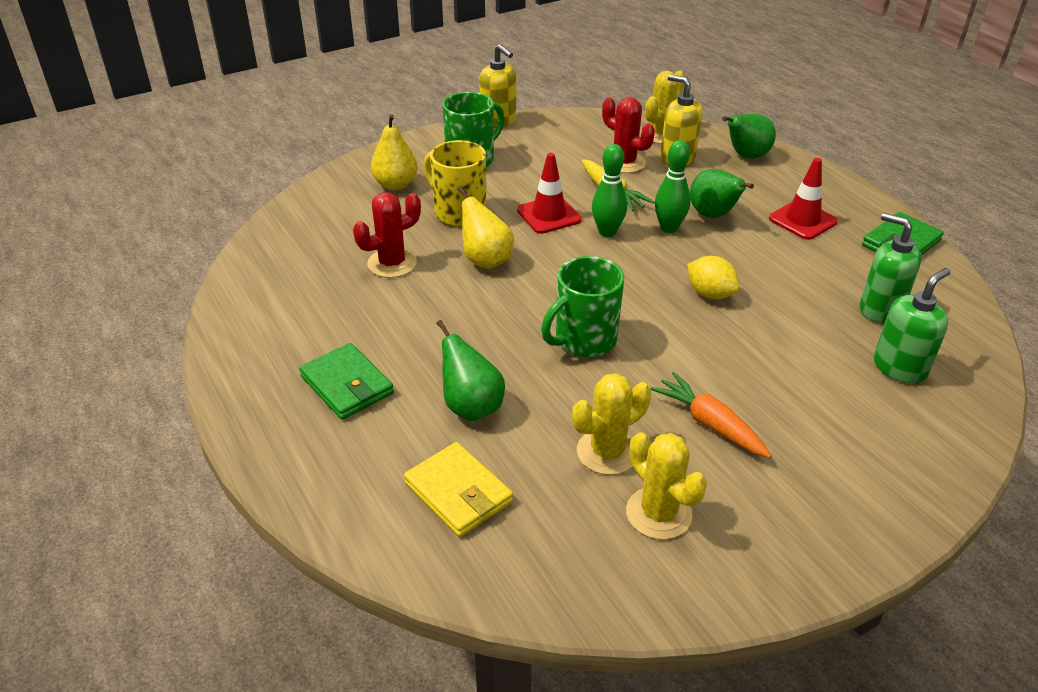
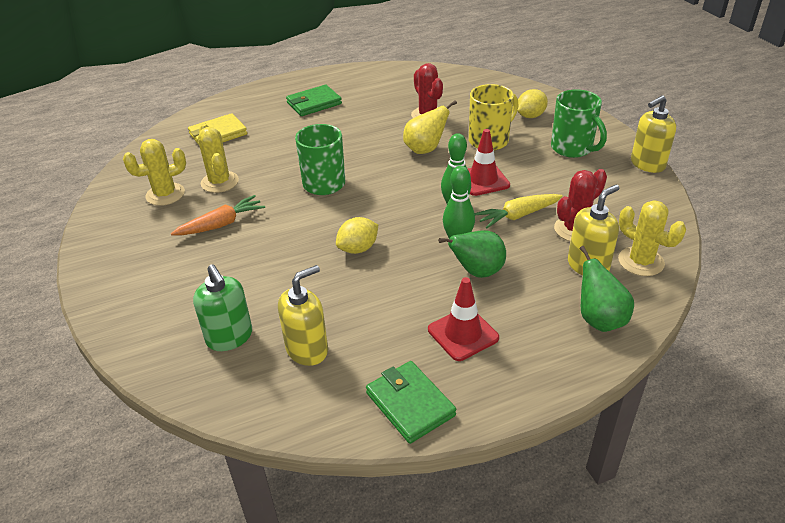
camera: 100 degrees right, 0 degrees up
(395, 184) = (530, 116): yellow pear -> yellow lemon
(471, 407) = (279, 139): green pear -> none
(880, 309) = (307, 349): green soap dispenser -> yellow soap dispenser

